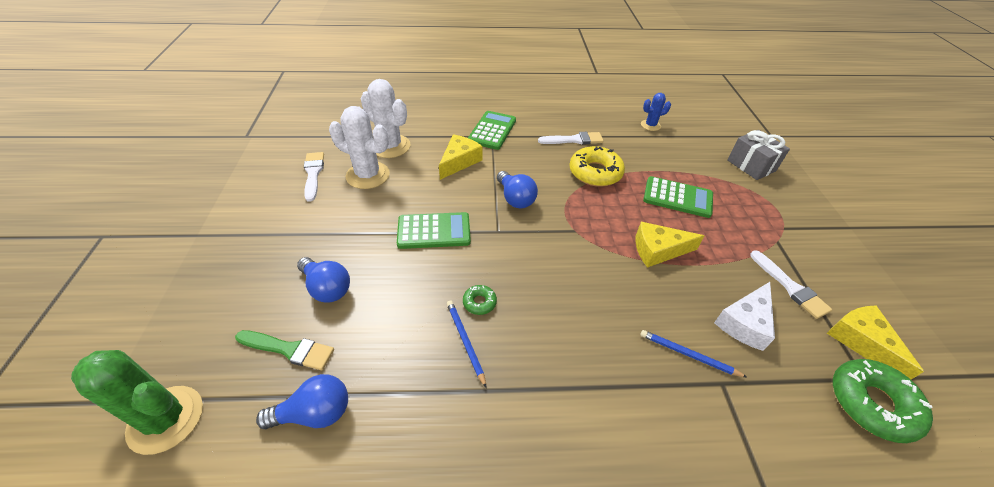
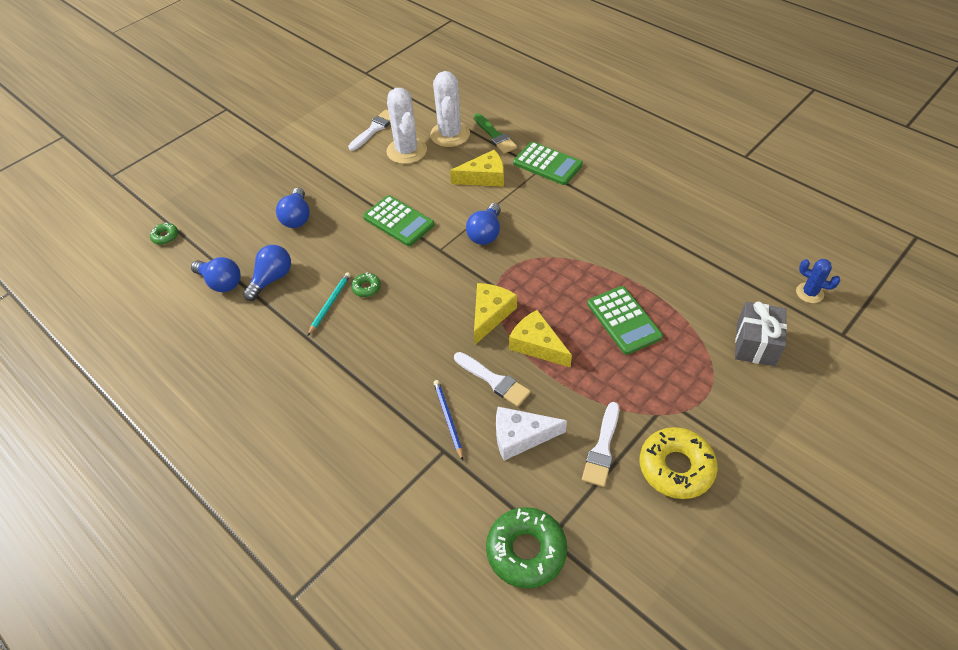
camera: 50 degrees right, 5 degrees up
(166, 419) = (165, 236): green cactus -> green donut
(289, 349) = (244, 240): green brush -> green brush (495, 136)
(373, 364) = (272, 279): none -> blue light bulb
(465, 341) = (330, 304): blue pencil -> turquoise pencil
(492, 131) = (547, 164): green calculator -> green calculator turned 60 degrees clockwise
(574, 140) = (609, 213): white brush -> white brush (494, 380)
(595, 172) = (582, 253): yellow donut -> yellow donut (676, 467)
(650, 125) = (711, 243): blue cactus -> blue cactus (809, 293)
(861, 342) = (591, 522): yellow cheese -> yellow cheese (490, 314)

